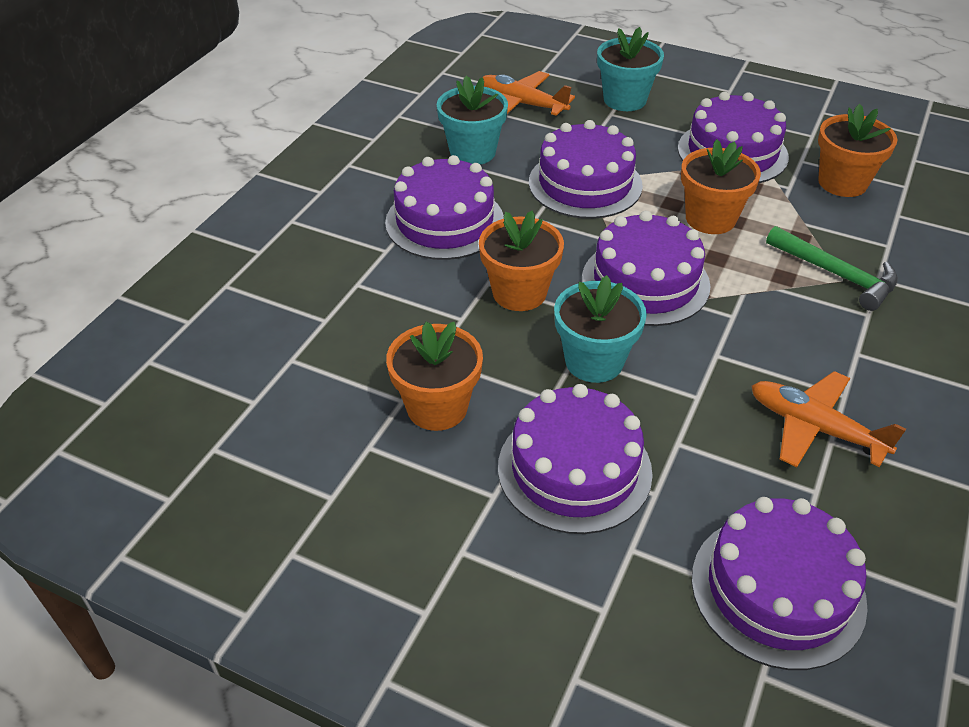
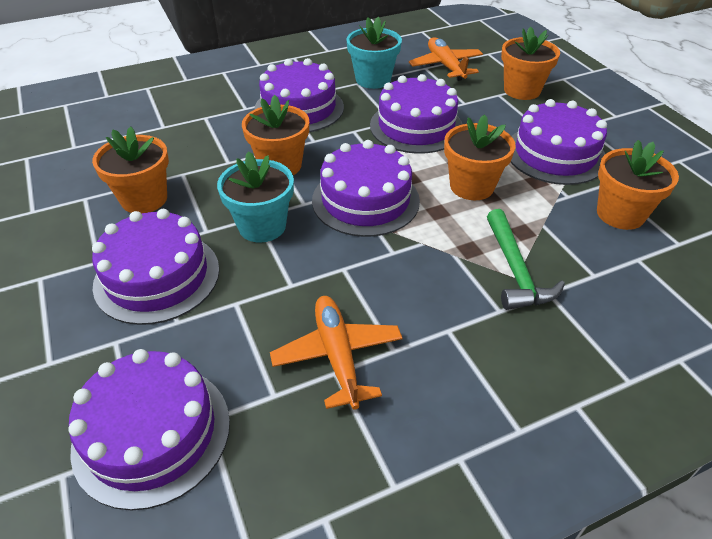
camera: 40 degrees right, 0 degrees up
(625, 100) = (522, 90): turquoise flower pot -> orange flower pot

